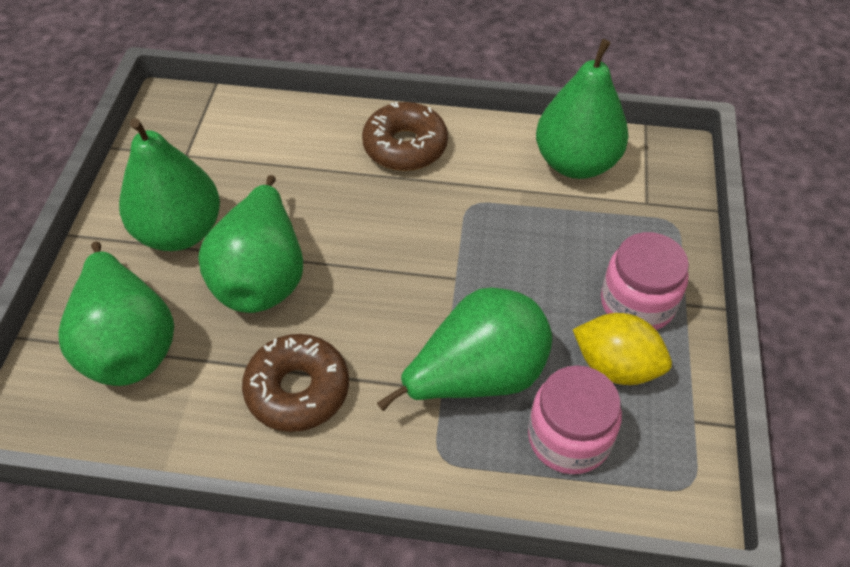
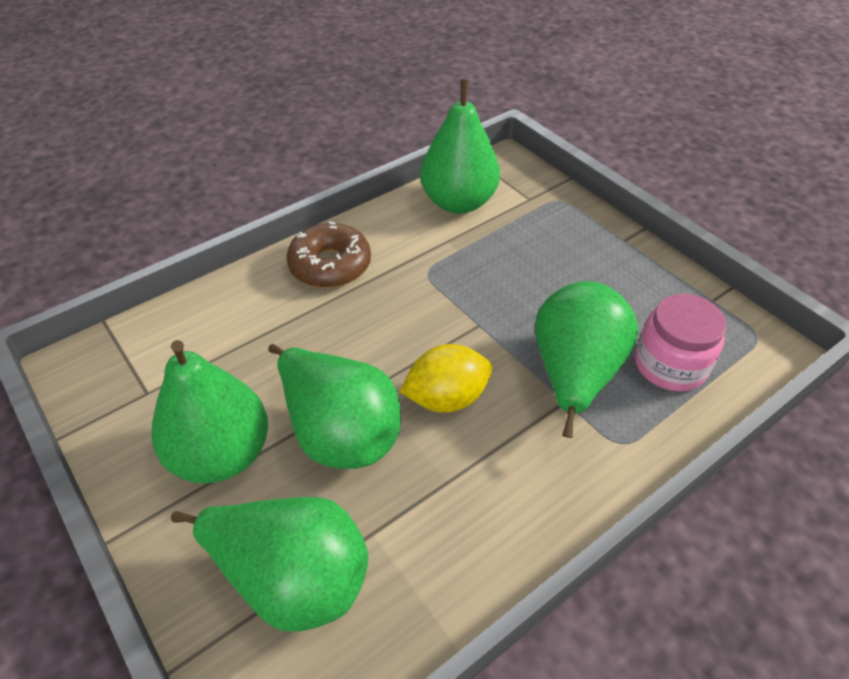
camera: 45 degrees left, 5 degrees down
(298, 390) = (474, 487): brown donut -> none
(616, 366) = (638, 303): yellow lemon -> yellow lemon (446, 398)
(637, 303) = (600, 258): pink jar -> none

